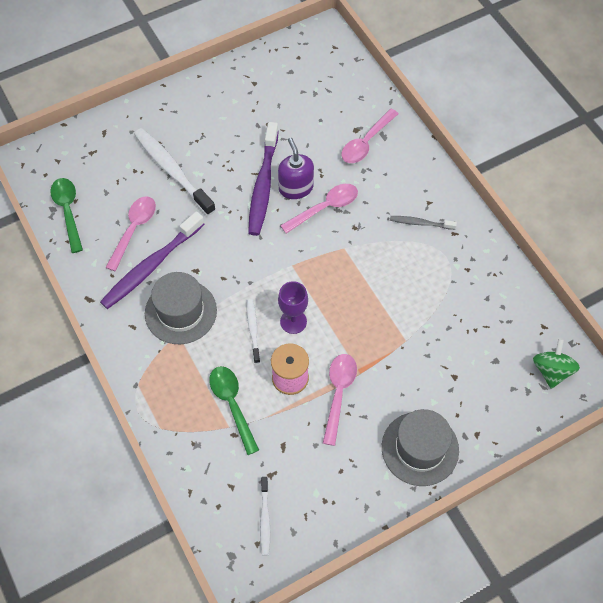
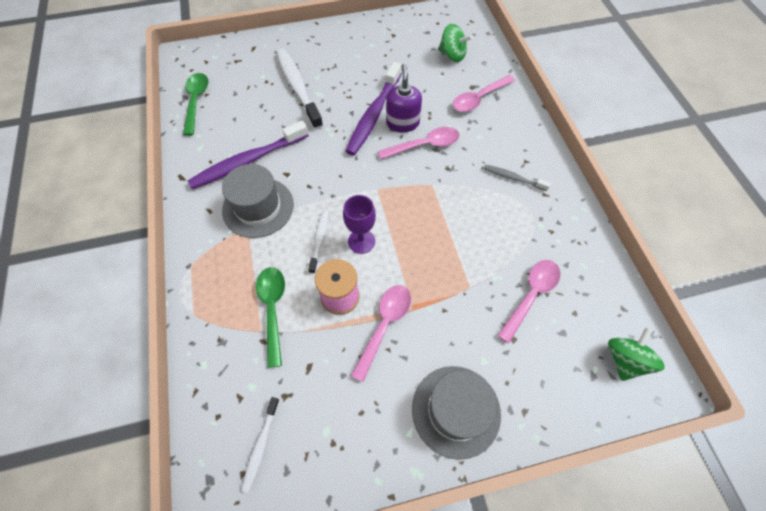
camera: 15 degrees right, 0 degrees up
(134, 229) = (245, 127): pink spoon -> pink spoon (531, 295)
(325, 95) = (452, 55): none -> green spinning top

